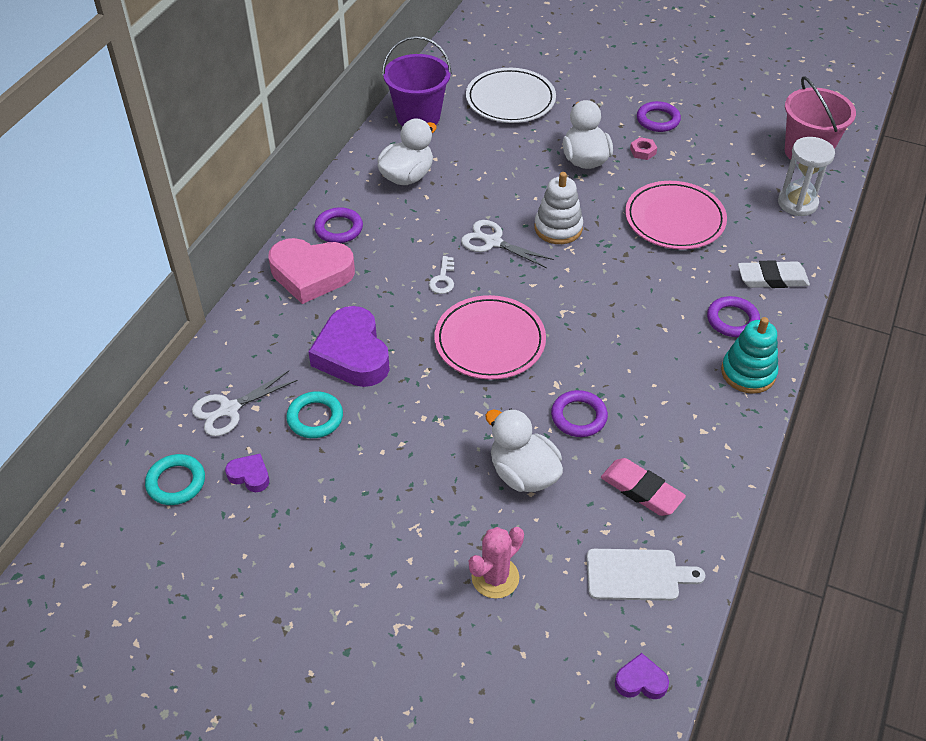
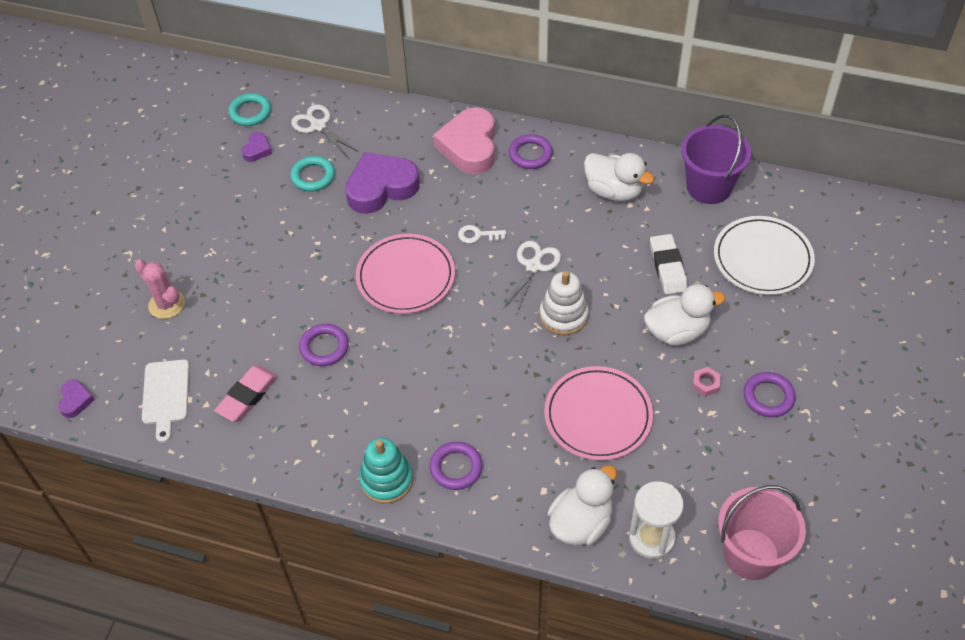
camera: 85 degrees right, 5 degrees up
(523, 474) = (262, 313): white duck -> white duck (581, 523)
(772, 279) = (521, 506): white eraser -> white eraser (667, 267)

